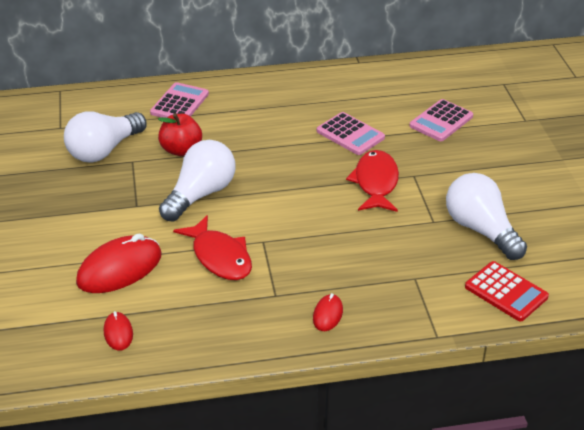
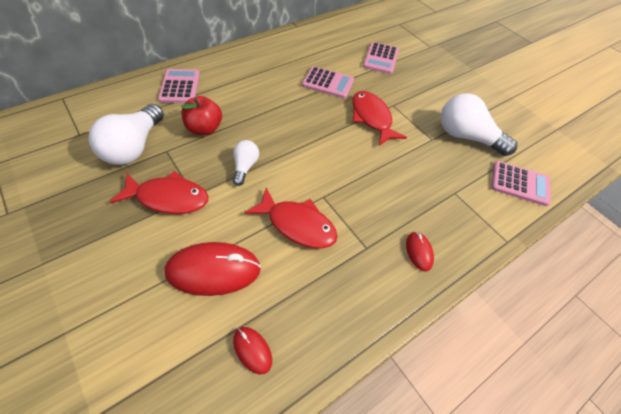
camera: 30 degrees left, 15 degrees up
(112, 202) = (168, 198): none -> red fish
(119, 269) = (213, 270): red mouse -> red mouse turned 60 degrees clockwise
(200, 194) = (245, 167): white light bulb -> white light bulb, size x0.54
(506, 292) = (520, 183): red calculator -> pink calculator

